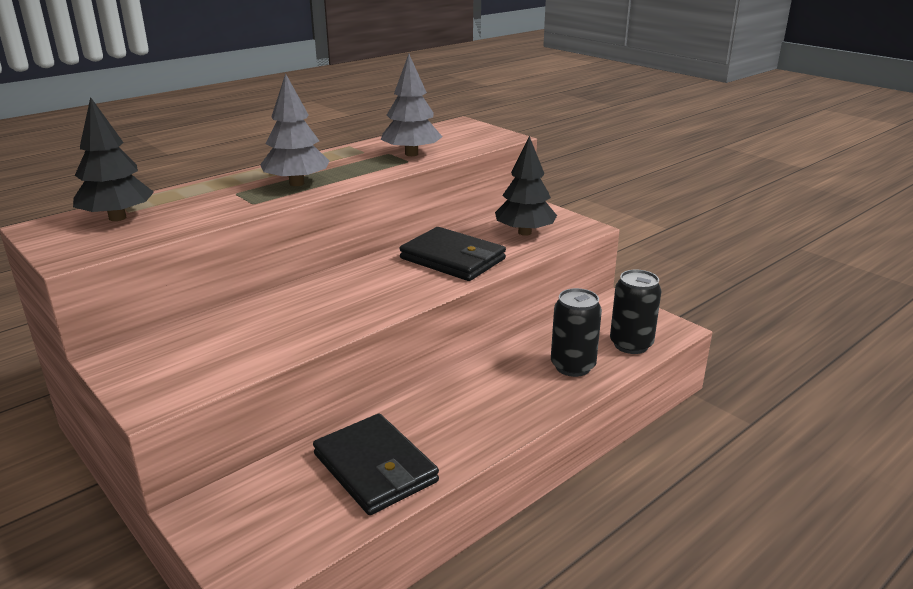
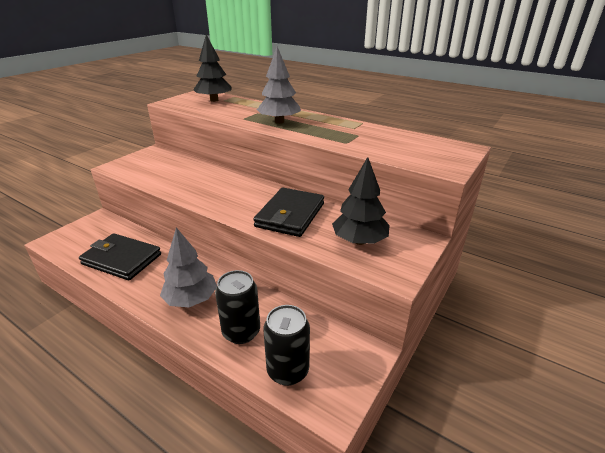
camera: 75 degrees right, 5 degrees up
(375, 468) = (122, 259): black wallet -> black wallet turned 75 degrees clockwise
(411, 154) = (362, 141): grey tree -> grey tree (191, 299)

